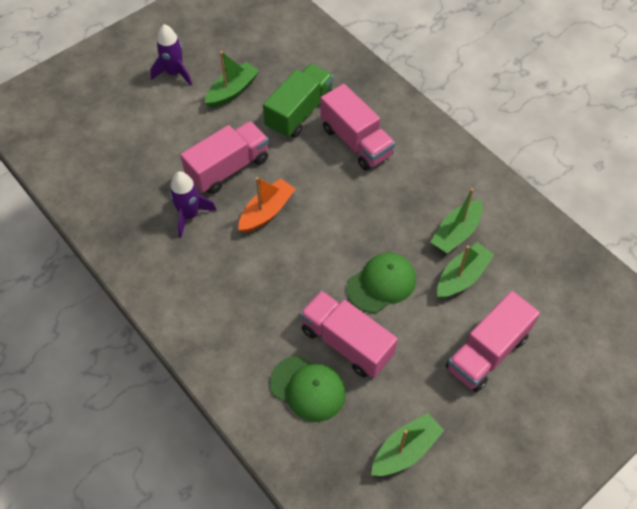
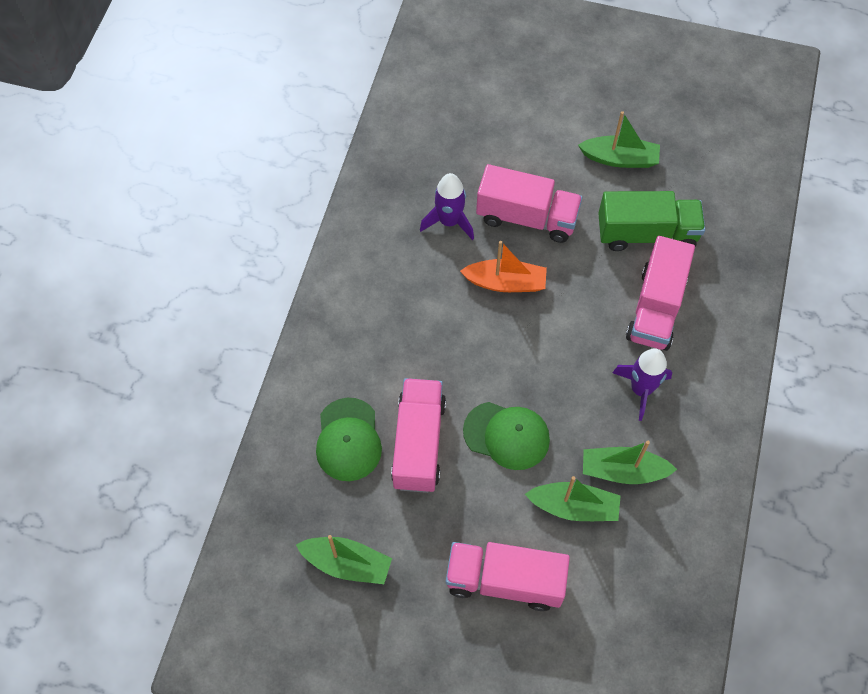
camera: 55 degrees right, 5 degrees up
(174, 73) = (596, 96): purple rocket -> purple rocket (641, 389)

